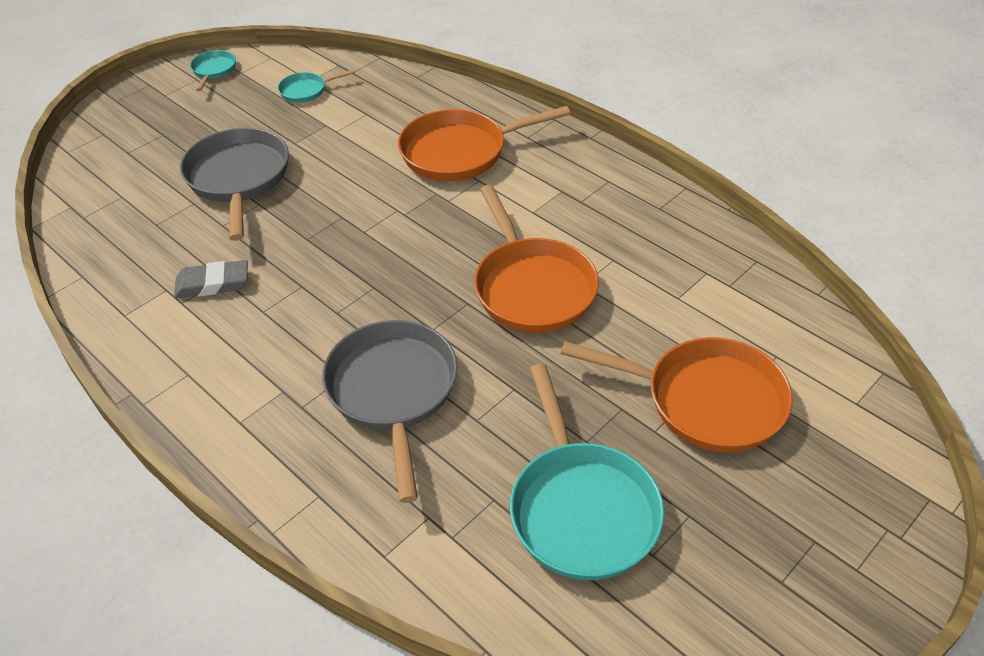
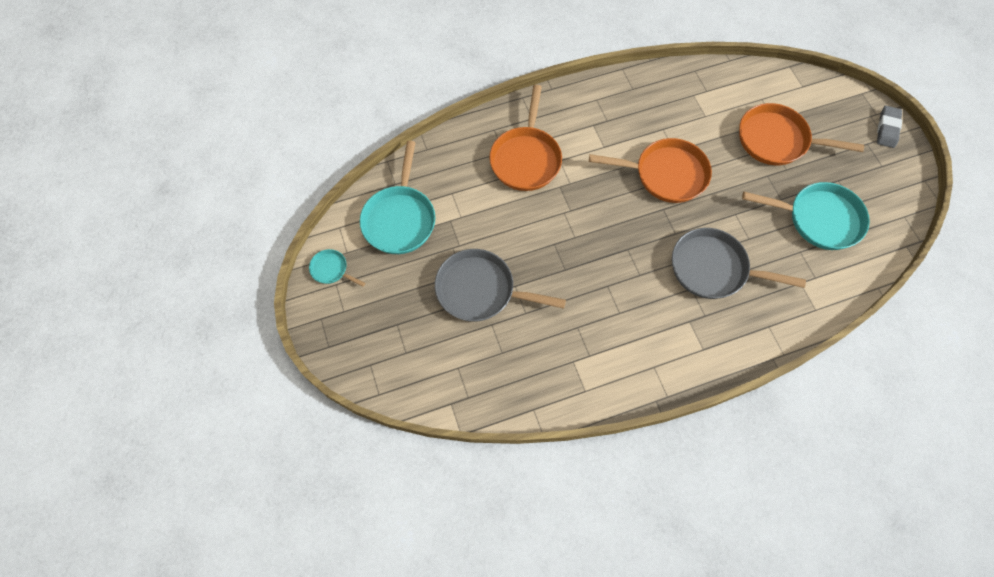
camera: 65 degrees left, 20 degrees up
(212, 284) = (581, 333): grey eraser -> grey eraser (887, 129)
(306, 90) = (400, 219): turquoise pan -> turquoise pan, size x2.06
(706, 400) = (777, 140): orange pan -> orange pan turned 120 degrees counterclockwise

